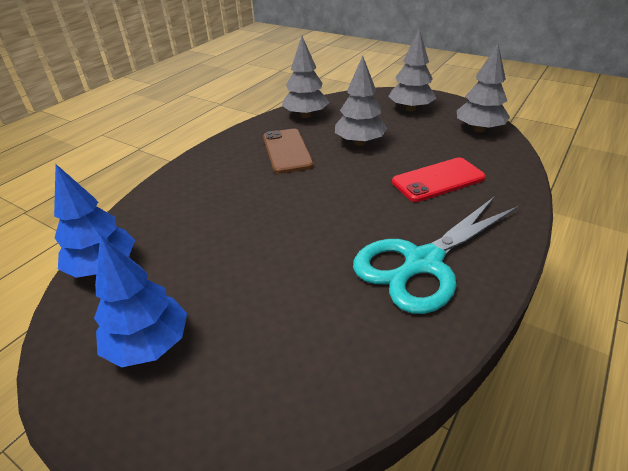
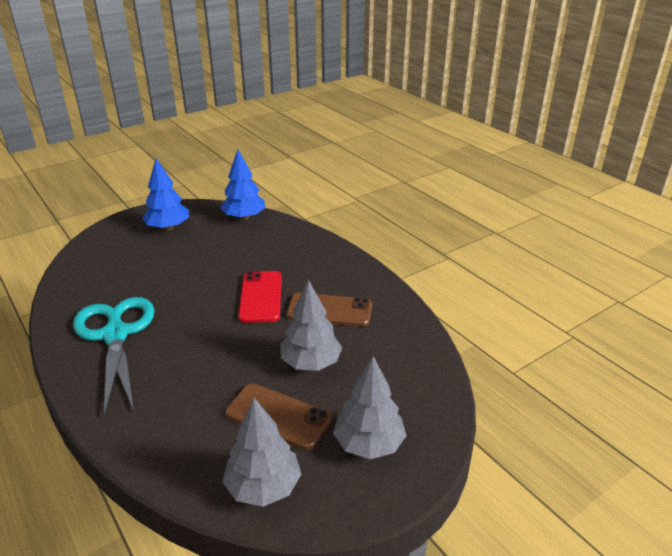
camera: 110 degrees right, 5 degrees down
(305, 115) = (405, 342): grey tree -> none
(423, 140) = (278, 416): none -> brown phone
(438, 180) = (196, 390): red phone -> red phone (261, 297)

